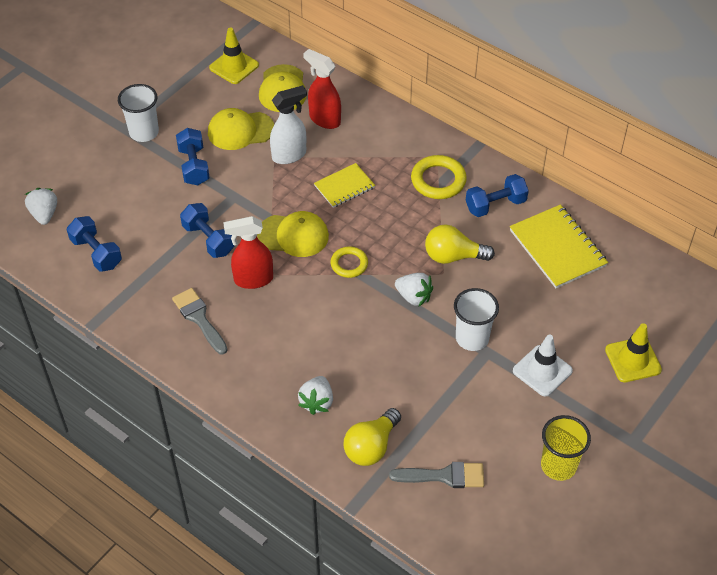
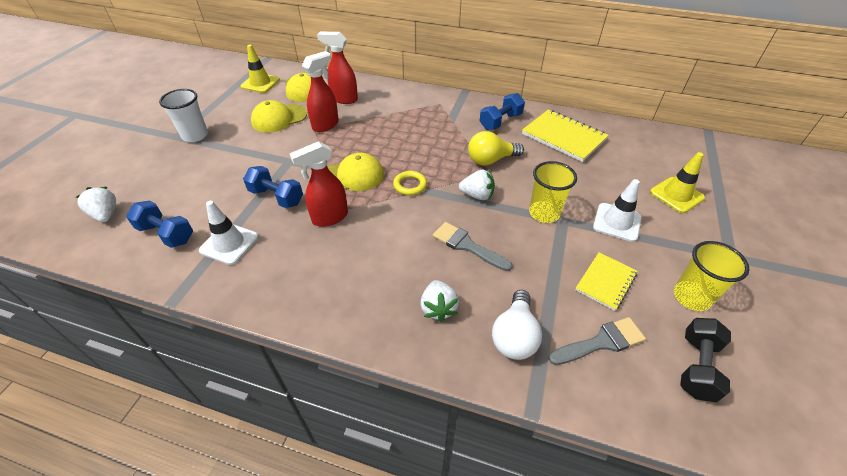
camera: 20 degrees left, 5 degrees down
(151, 281) = (229, 244): none -> white traffic cone
(194, 166) = (246, 148): blue dumbbell -> none
(199, 318) = (288, 264): grey brush -> grey brush (467, 246)
(289, 155) = (326, 125): white spray bottle -> red spray bottle
(344, 187) = (379, 135): yellow notebook -> yellow notebook (605, 282)
(371, 446) = (514, 336): yellow light bulb -> white light bulb
(438, 180) = (449, 116): yellow ring -> none
(472, 338) = (544, 213): white cup -> yellow cup
(514, 522) = (697, 367): none -> black dumbbell

